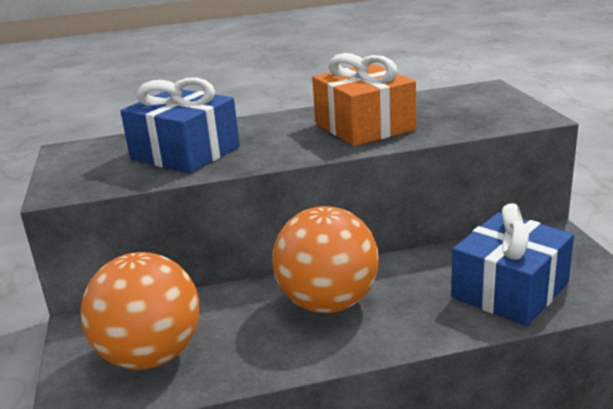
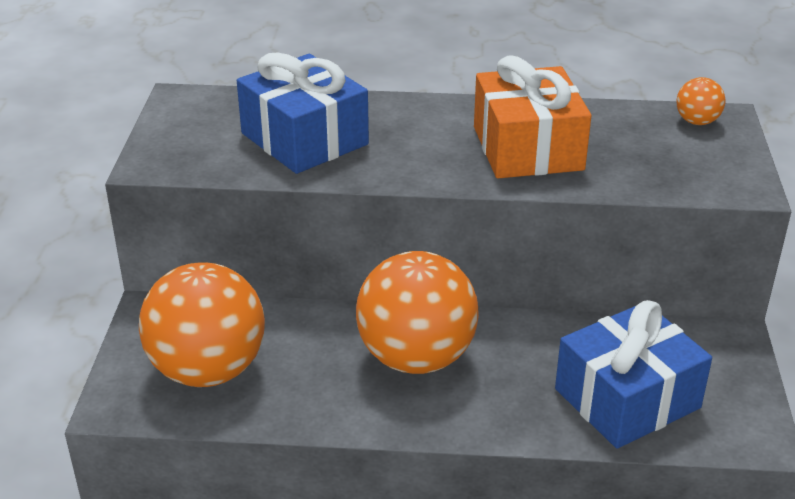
camera: 15 degrees right, 10 degrees up
(472, 93) = (697, 121): none -> orange ball

